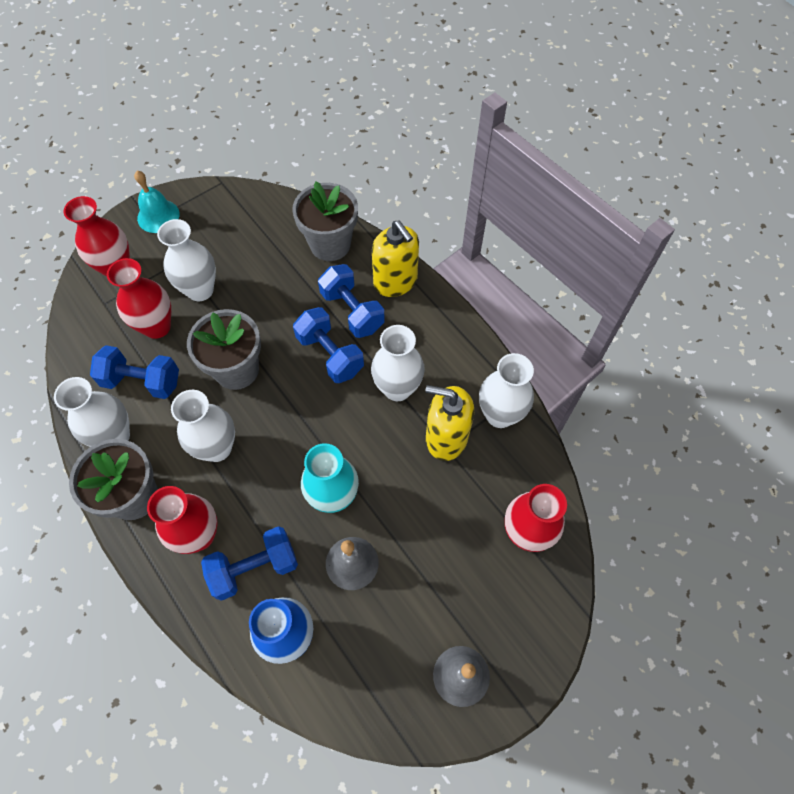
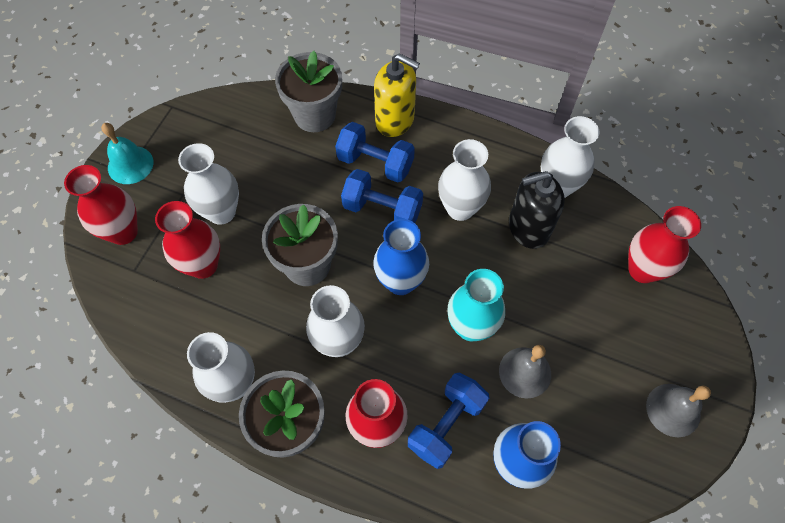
camera: 30 degrees left, 0 degrees up
(142, 381) = (224, 321): blue dumbbell -> none
(302, 425) = (400, 281): none -> blue vase
(446, 438) = (528, 228): yellow soap dispenser -> black soap dispenser

